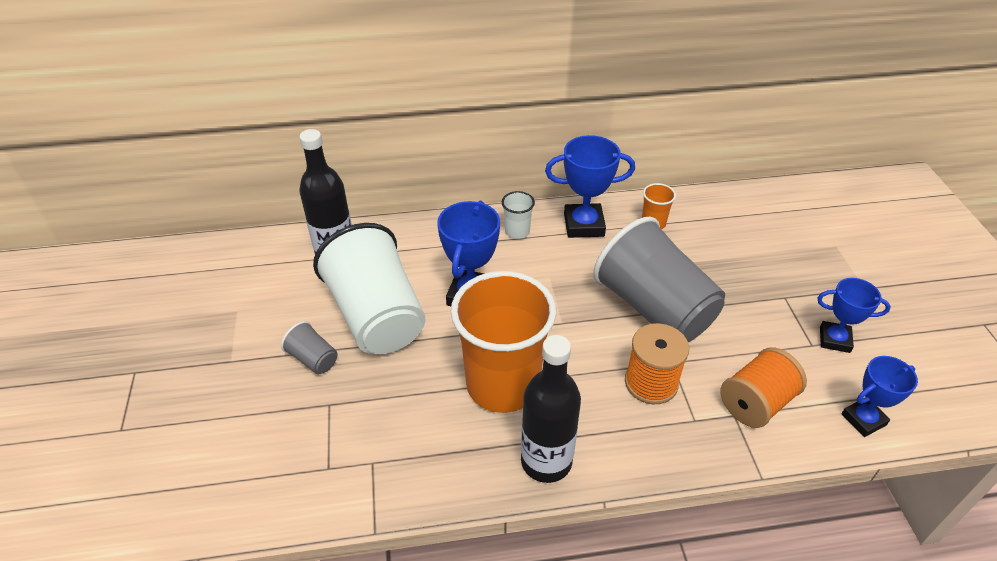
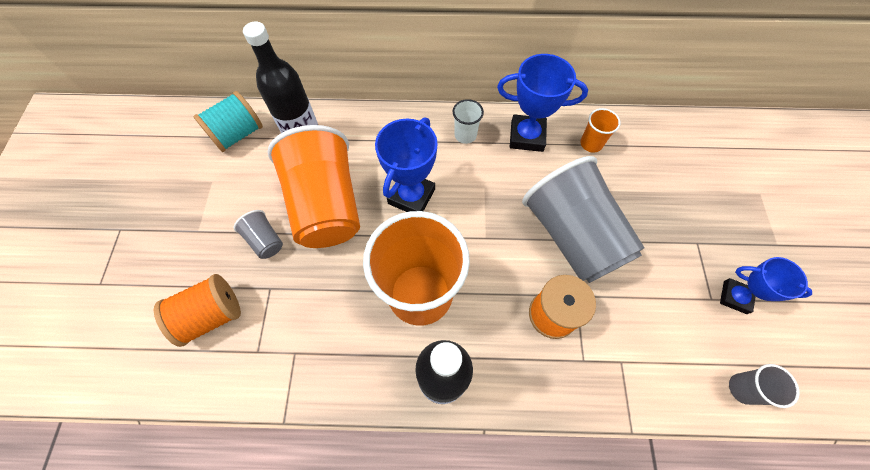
camera: 10 degrees right, 20 degrees up
(258, 262) = (238, 134): none -> turquoise spool
(377, 316) = (326, 205): white cup -> orange cup
(756, 403) = (644, 352): orange spool -> orange spool (211, 315)
(863, 419) = (742, 388): blue trophy -> grey cup

